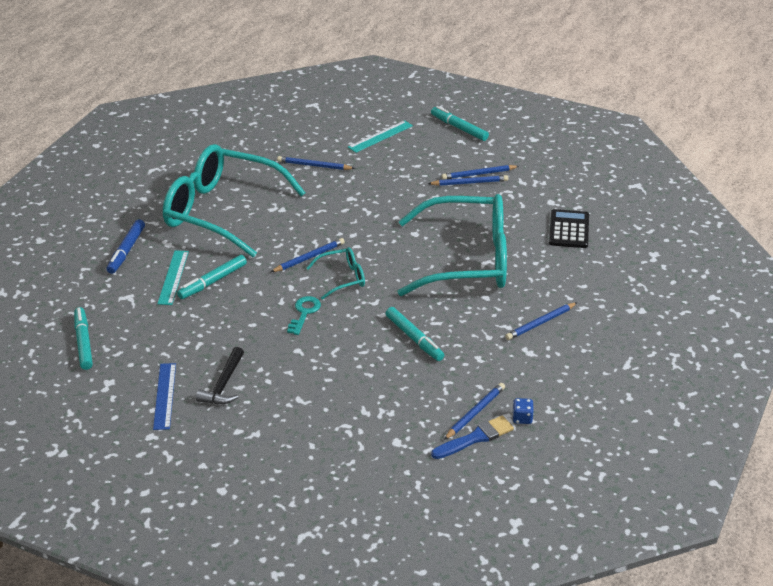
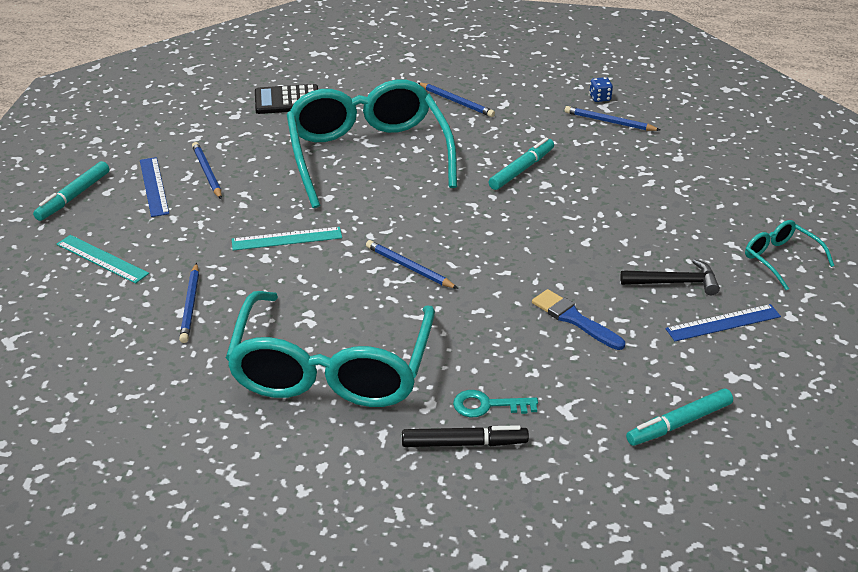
camera: 105 degrees left, 0 degrees up
(126, 251) = (464, 443): blue marker -> black marker
(173, 277) = (503, 377): turquoise ruler -> turquoise ruler (287, 239)
(212, 282) = (495, 338): turquoise marker -> none
(304, 313) = (518, 250): turquoise key -> turquoise key (487, 405)
(343, 278) = (439, 234): turquoise glasses -> turquoise glasses (780, 259)
(459, 159) = (154, 186): none -> blue ruler
(475, 438) = (642, 118): blue brush -> blue brush (574, 319)
(478, 174) = (186, 168): blue pencil -> none

